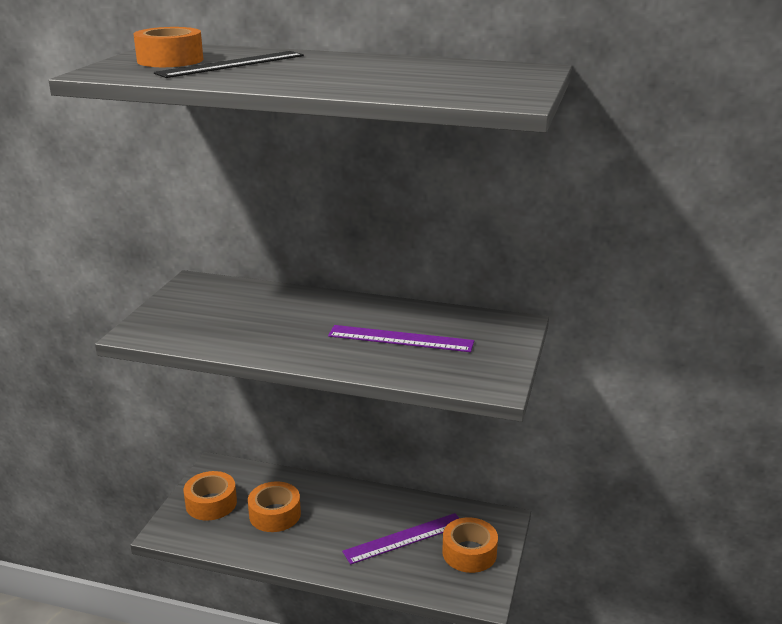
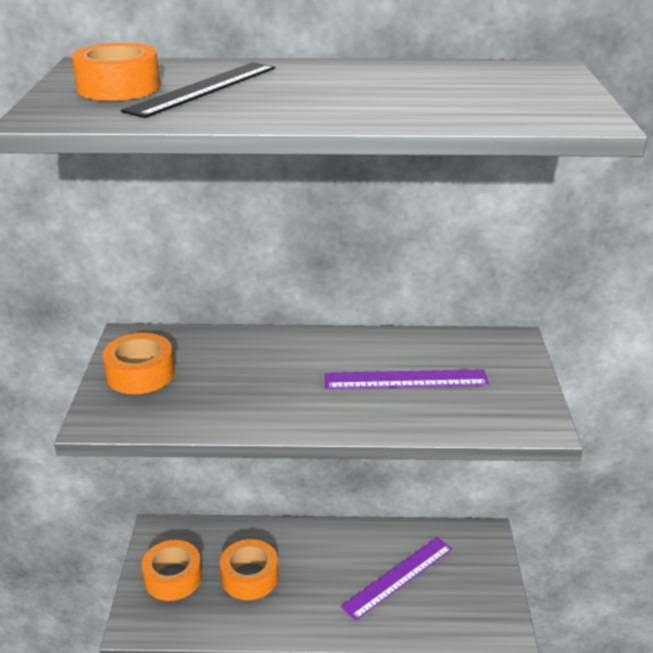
camera: 15 degrees left, 5 degrees up
(469, 553) = (470, 580): orange tape -> orange tape (140, 374)

